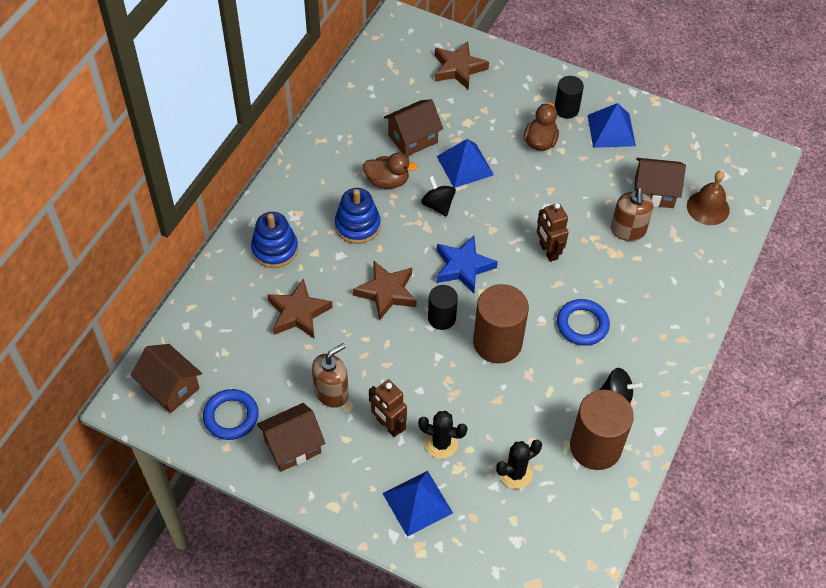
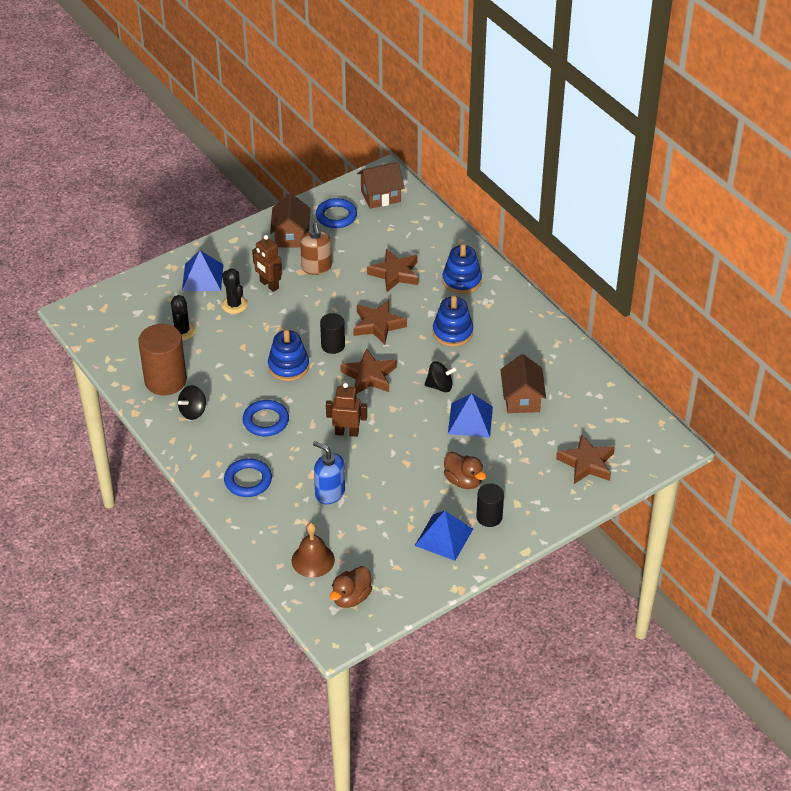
camera: 120 degrees right, 10 degrees down
(387, 181) = (485, 366): brown duck -> brown duck (351, 597)
(388, 425) = (269, 285): brown robot -> brown robot turned 120 degrees counterclockwise
(441, 443) = (234, 305): black cactus -> black cactus turned 75 degrees counterclockwise
(463, 267) = (369, 376): blue star -> brown star
(497, 342) = (288, 366): brown cylinder -> blue stacking toy
(628, 230) = (329, 493): brown soap dispenser -> blue soap dispenser
(654, 192) = (355, 531): brown house -> none
(663, 300) = (248, 480): none -> blue ring

